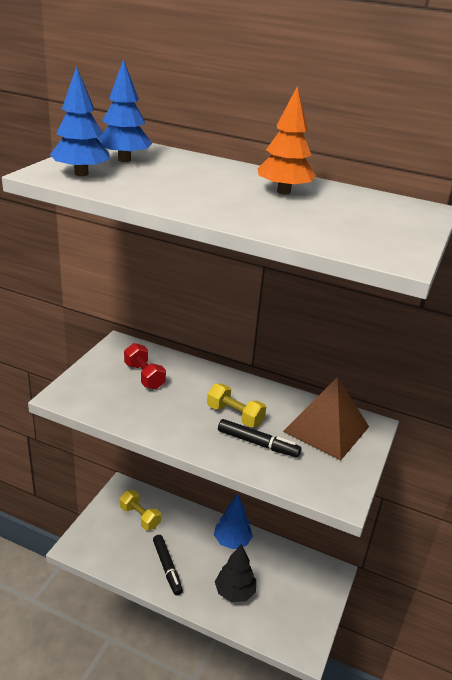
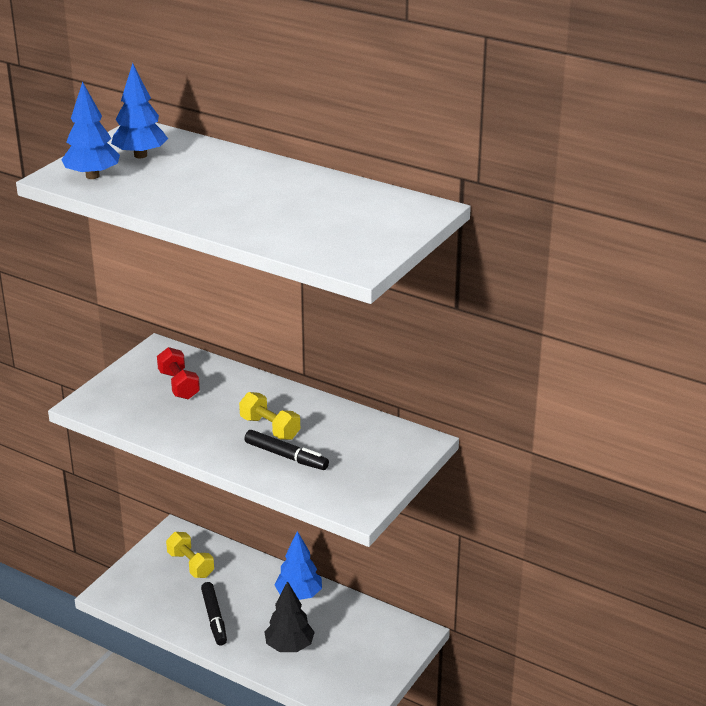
camera: 10 degrees right, 0 degrees up
(284, 192) = (290, 192): orange tree -> none
(326, 429) = (369, 444): brown pyramid -> none

